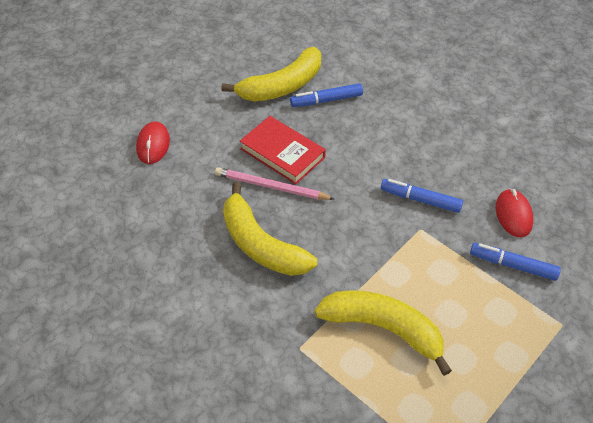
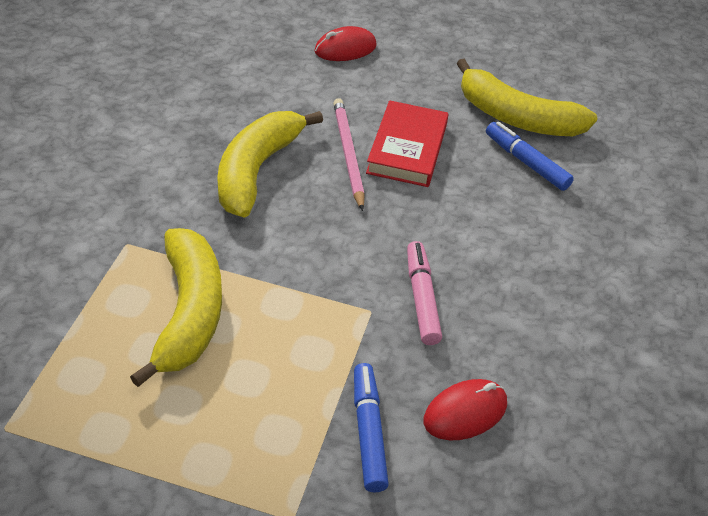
camera: 60 degrees right, 5 degrees down
(420, 200) = (421, 298): blue marker -> pink marker

